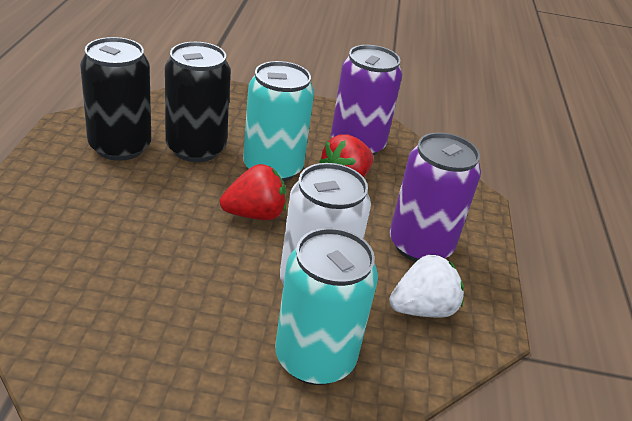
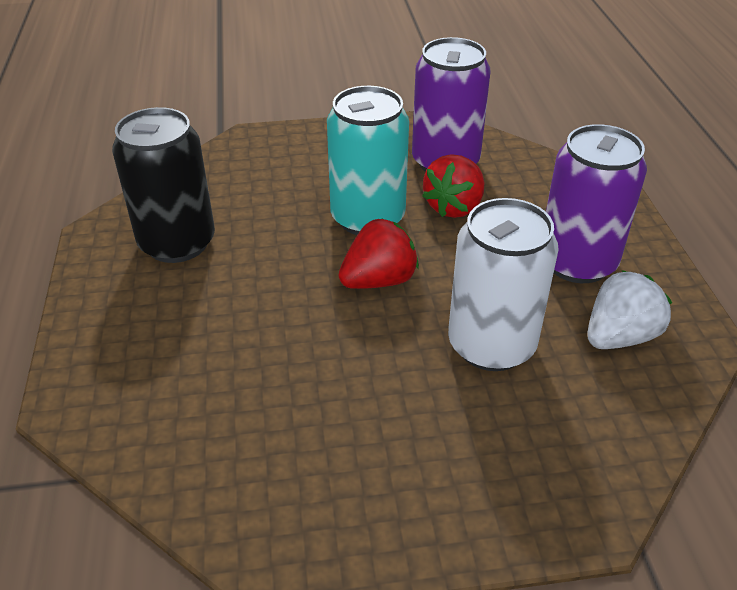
camera: 10 degrees left, 5 degrees up
(196, 148) = (267, 219): black can -> none
(315, 358) = (538, 432): turquoise can -> none

